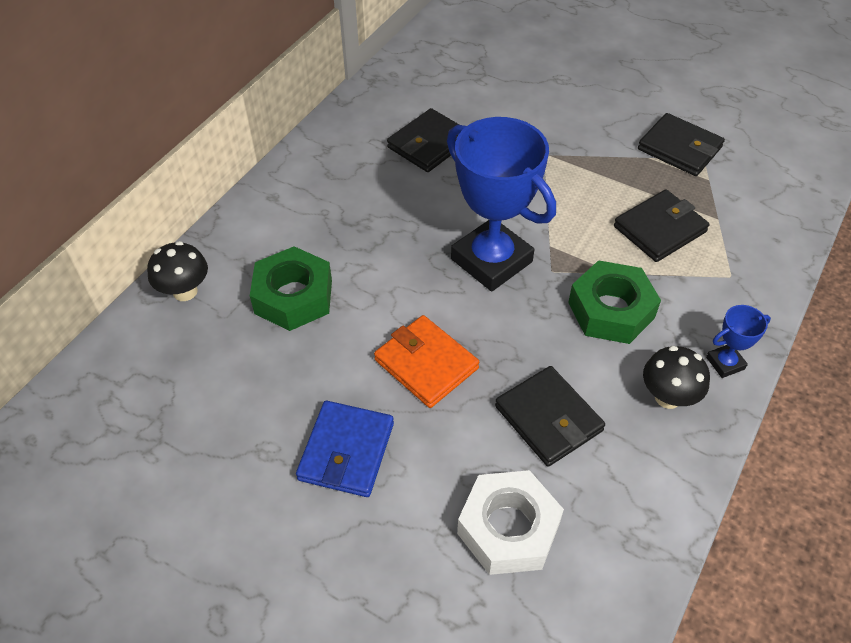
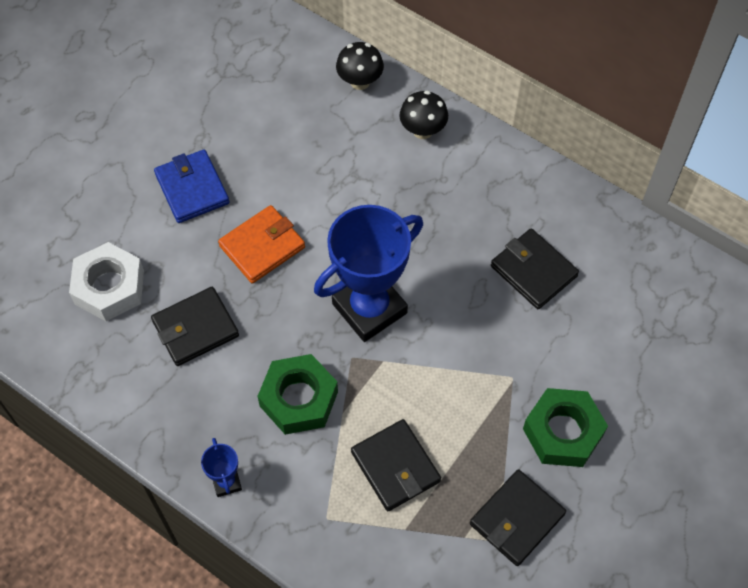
camera: 95 degrees right, 10 degrees up
(293, 297) = (345, 155): green nut -> green nut (562, 432)
(346, 451) = (192, 189): blue wallet -> blue wallet turned 45 degrees clockwise
(668, 397) = (200, 424): black mushroom -> black mushroom (422, 130)

